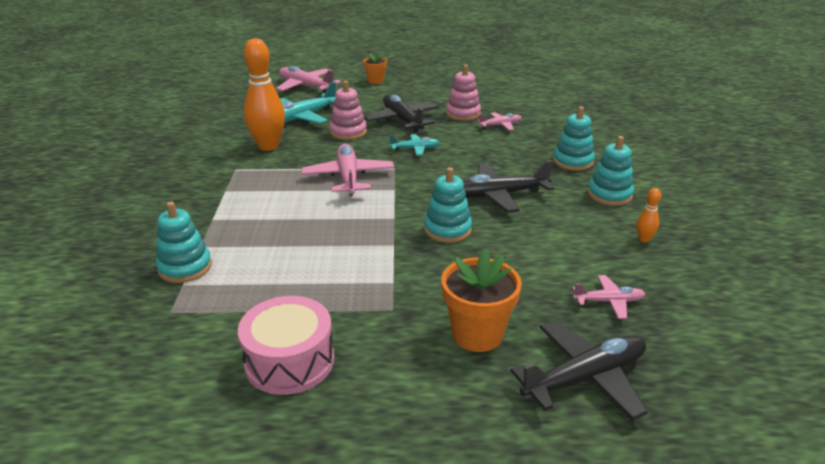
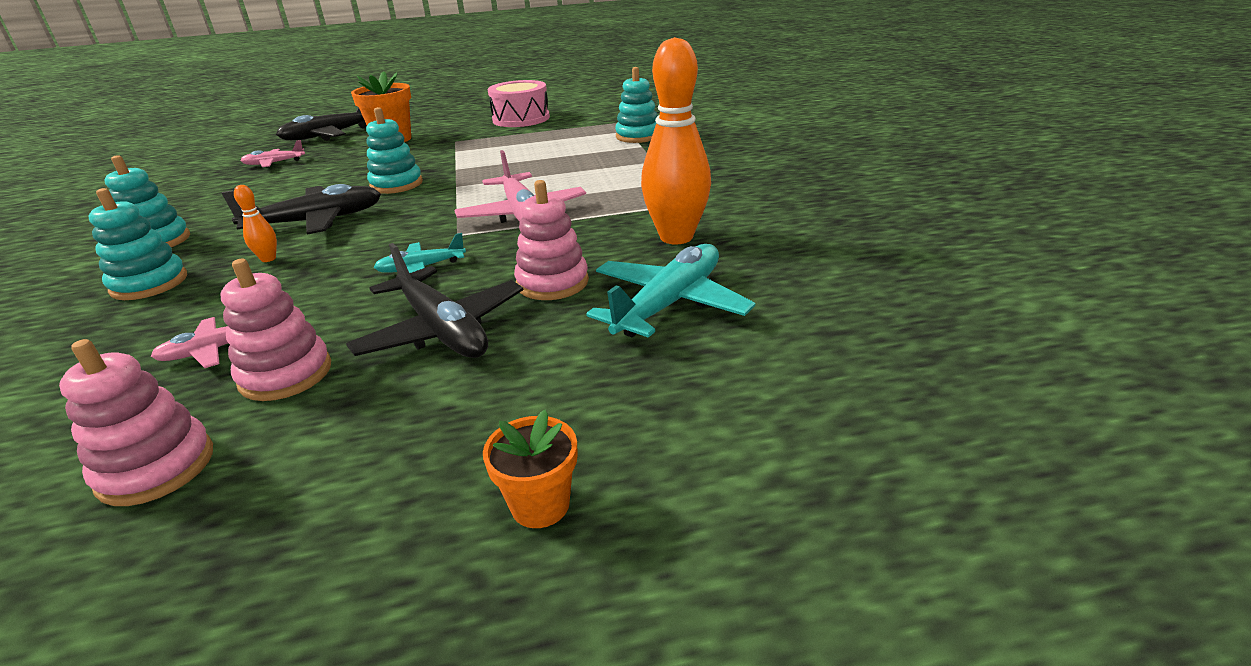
camera: 170 degrees right, 0 degrees up
(306, 87) = (759, 422): pink plane -> none
(490, 97) = (156, 467): none -> pink stacking toy
(644, 239) = (181, 204): orange bowling pin -> orange bowling pin (268, 259)

